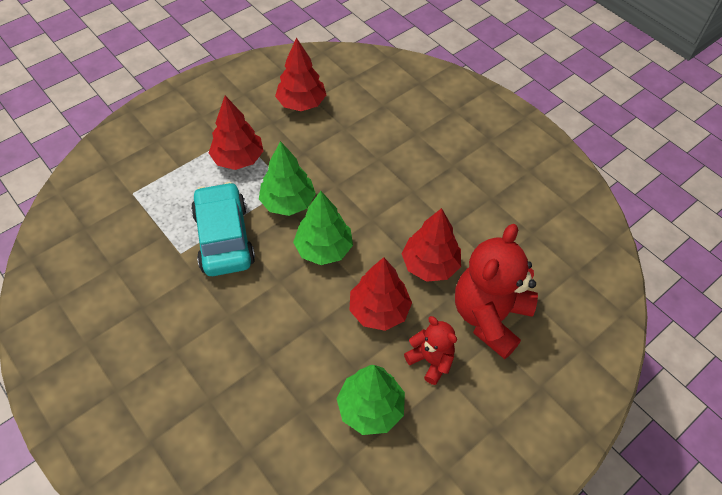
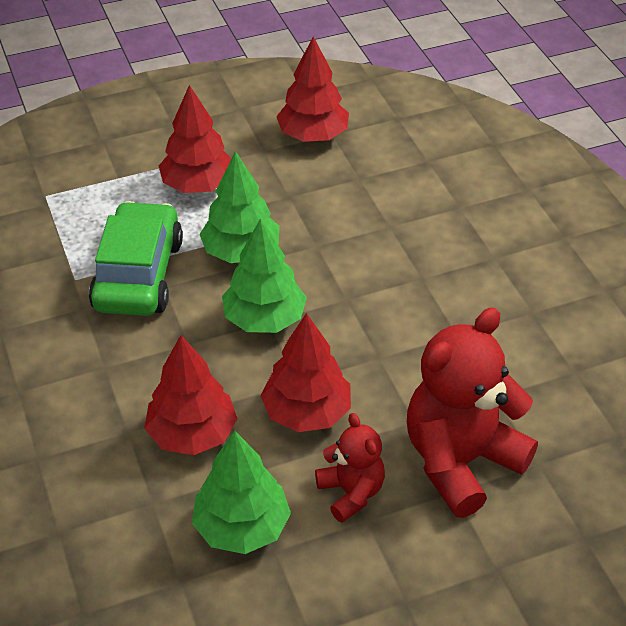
camera: 20 degrees right, 10 degrees down
(224, 238) = (138, 274): turquoise car -> green car
(430, 265) = (404, 374): red tree -> red tree (192, 434)

